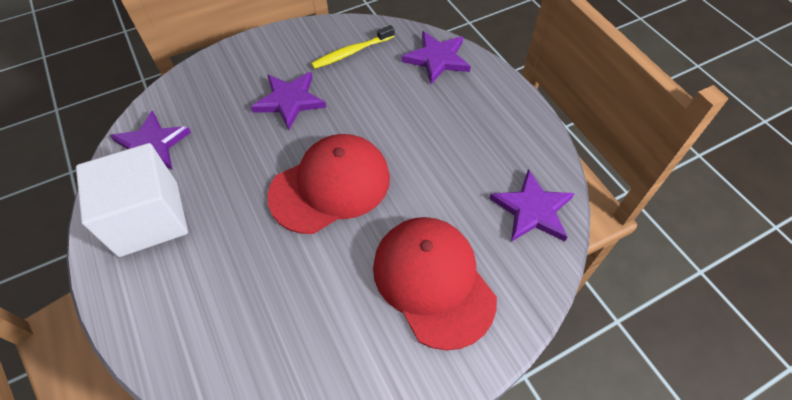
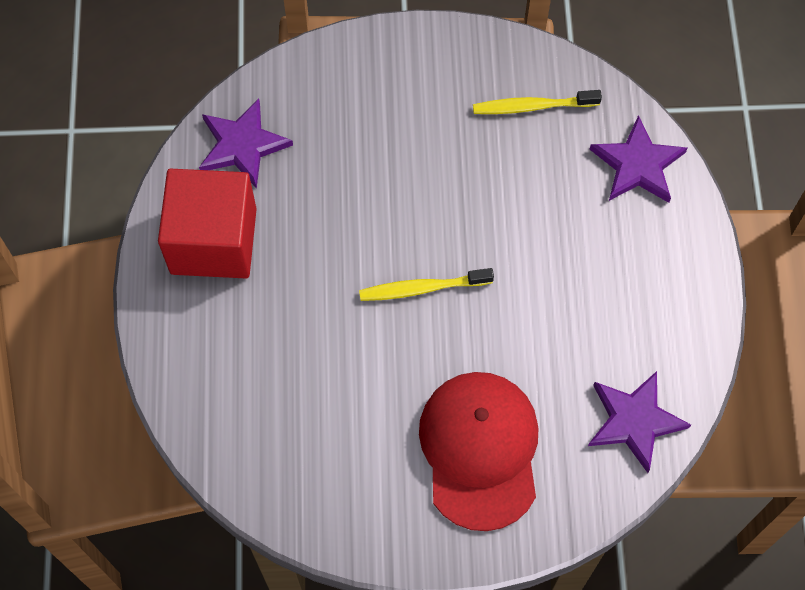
camera: 25 degrees right, 10 degrees up
(149, 218) = (213, 241): white cube -> red cube
(289, 101) = (423, 149): purple star -> none
(330, 186) = (422, 288): red cap -> yellow toothbrush

